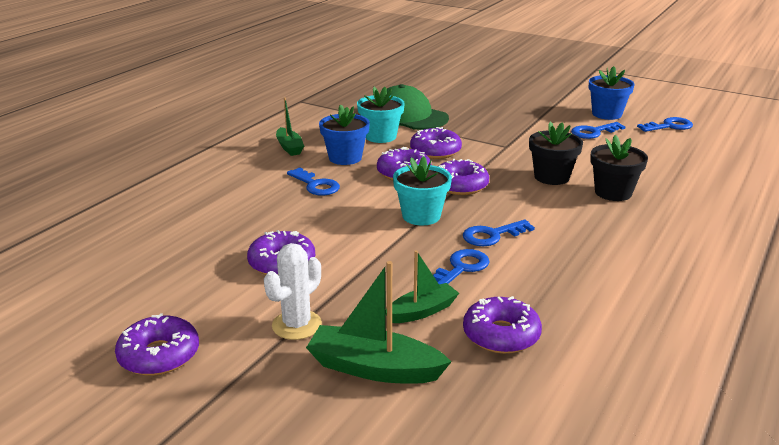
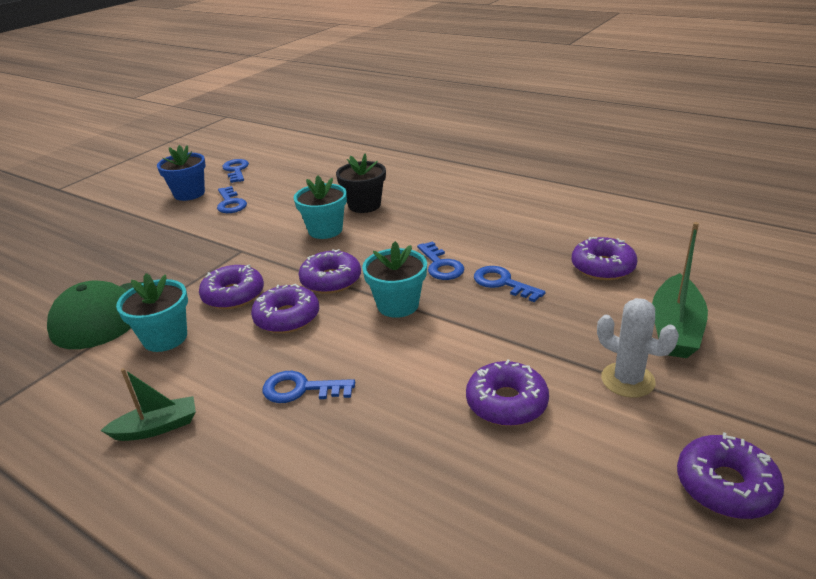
camera: 85 degrees left, 5 degrees up
(316, 185) = (301, 389): blue key -> blue key turned 135 degrees counterclockwise
(345, 158) = (222, 367): blue flower pot -> none
(422, 311) = (580, 304): green boat -> none
(551, 177) = (325, 230): black flower pot -> turquoise flower pot

